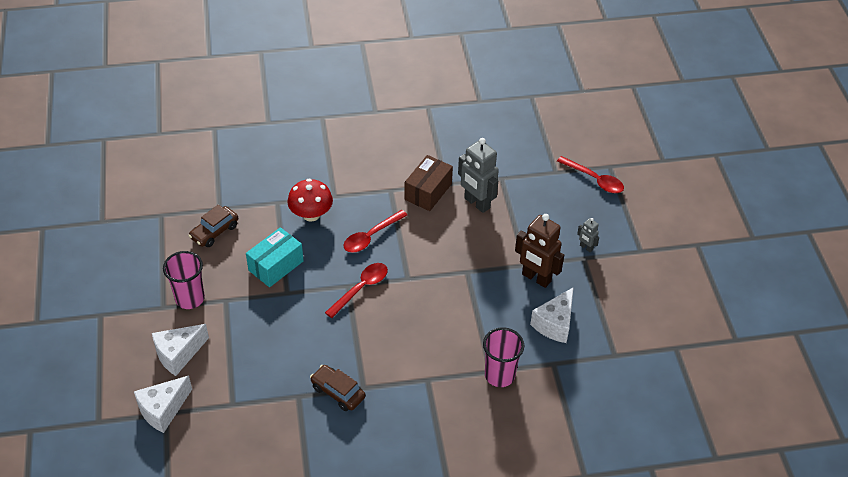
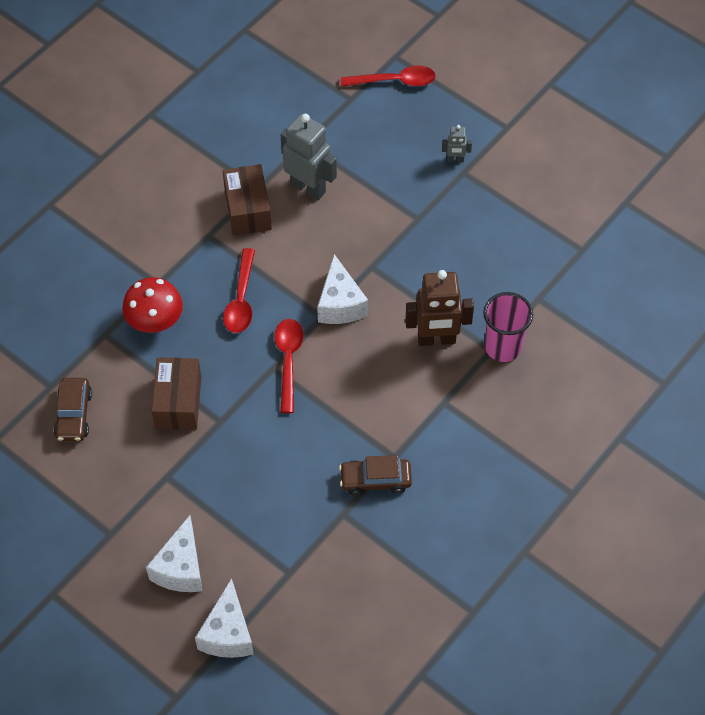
camera: 40 degrees left, 10 degrees up
(190, 298) = (128, 503): pink cup -> none
(276, 266) = (178, 402): turquoise box -> brown box
(476, 203) = (308, 187): grey robot -> grey robot turned 150 degrees counterclockwise
(536, 278) = (440, 225): brown robot -> brown robot (436, 339)
(555, 324) = (502, 259): white cheese -> white cheese (340, 304)

